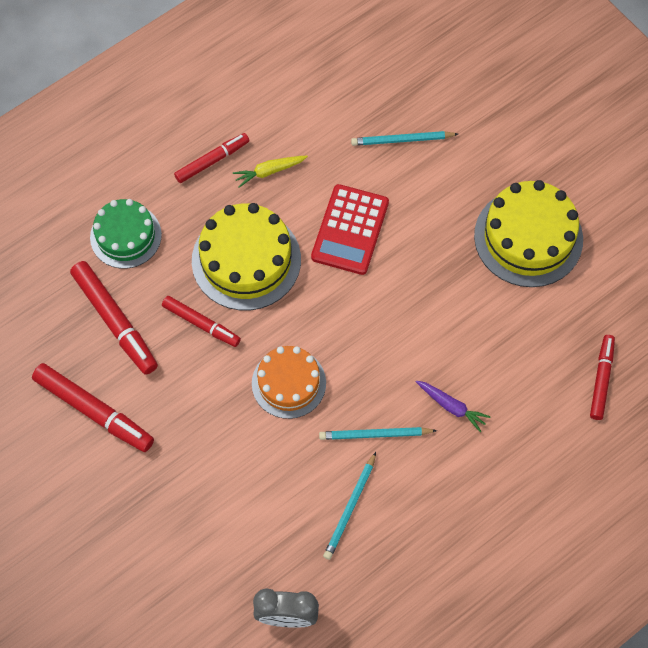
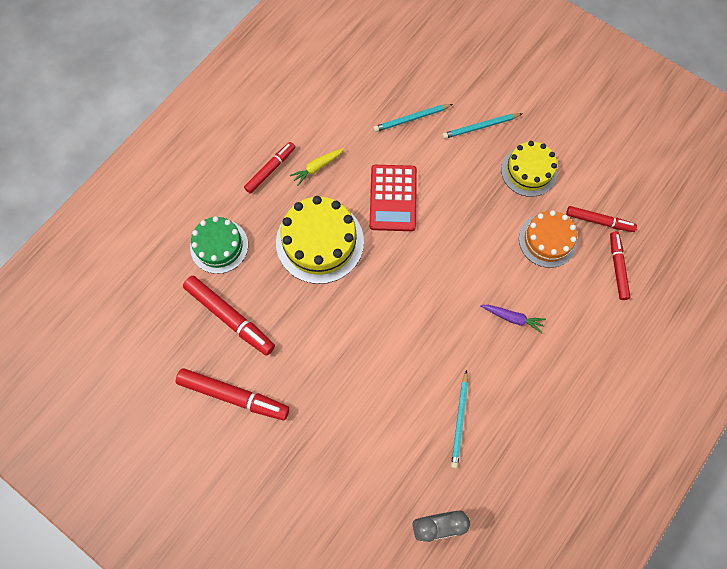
camera: 15 degrees left, 5 degrees up
(201, 324) = (299, 302): red marker -> red marker (599, 221)
(289, 383) = (382, 332): orange cake -> orange cake (547, 240)
(375, 435) = (461, 356): turquoise pencil -> turquoise pencil (480, 127)
(528, 237) = (529, 171): yellow cake -> yellow cake, size x0.66

